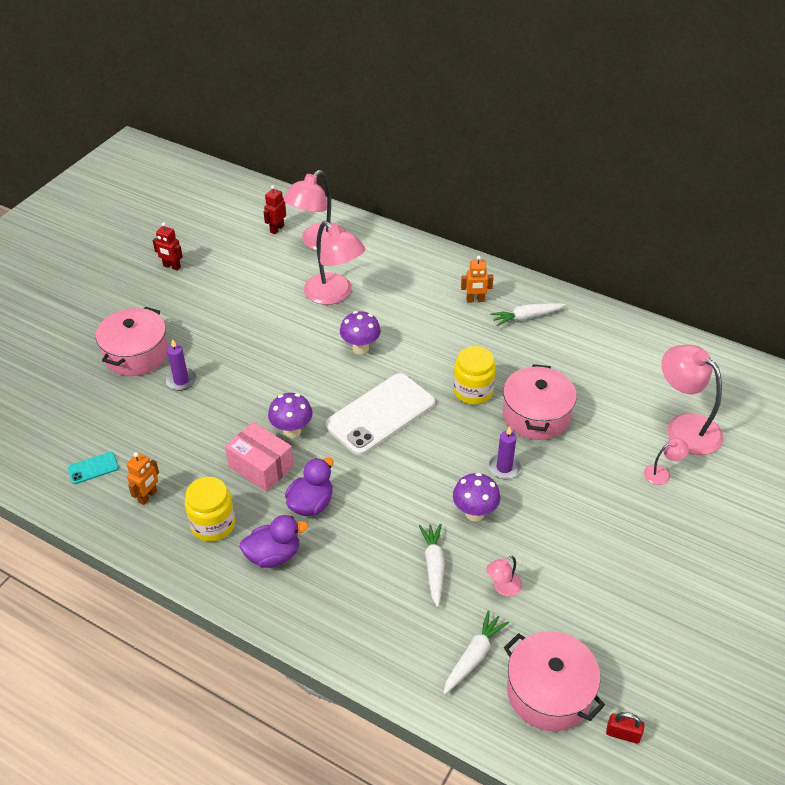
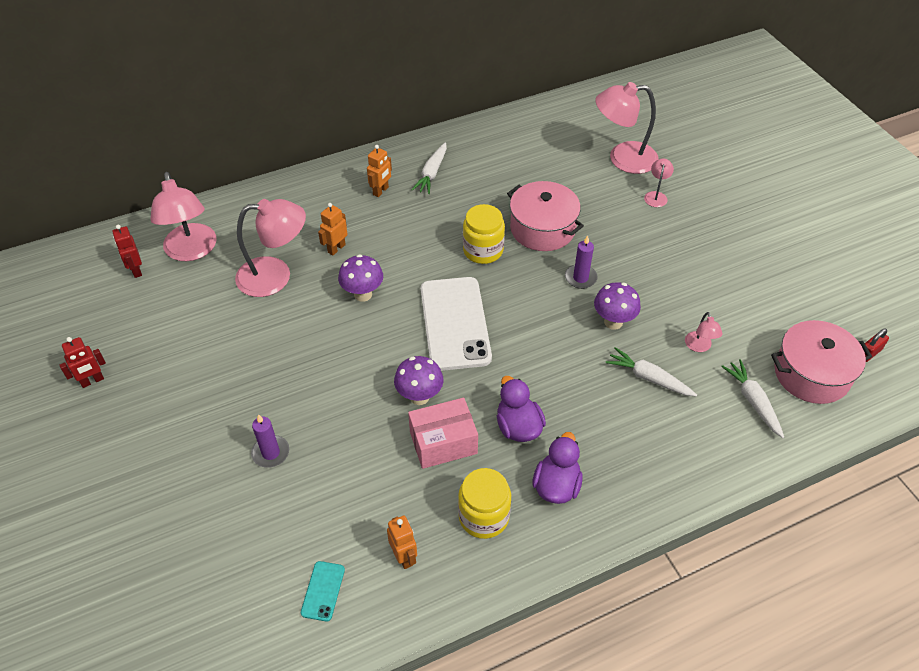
camera: 55 degrees left, 5 degrees up
(136, 354) = (192, 474): pink pot -> none
(391, 310) = (336, 248): none -> orange robot

